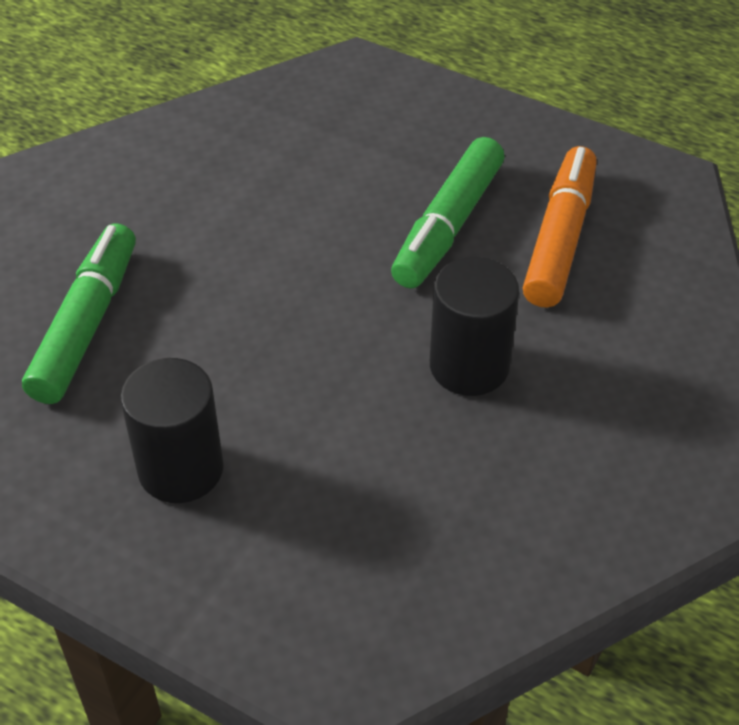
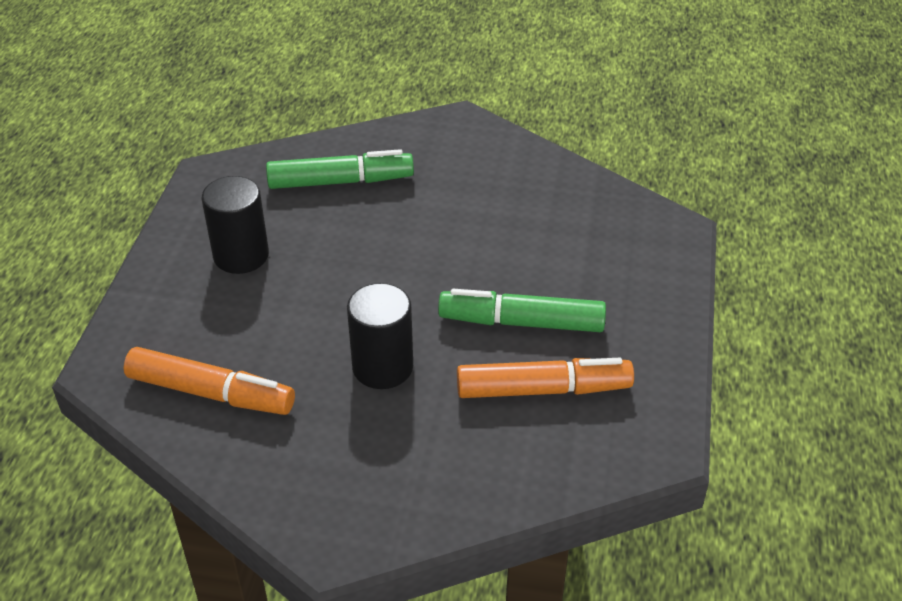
camera: 70 degrees right, 5 degrees down
(445, 555) = (211, 393): none -> orange marker

